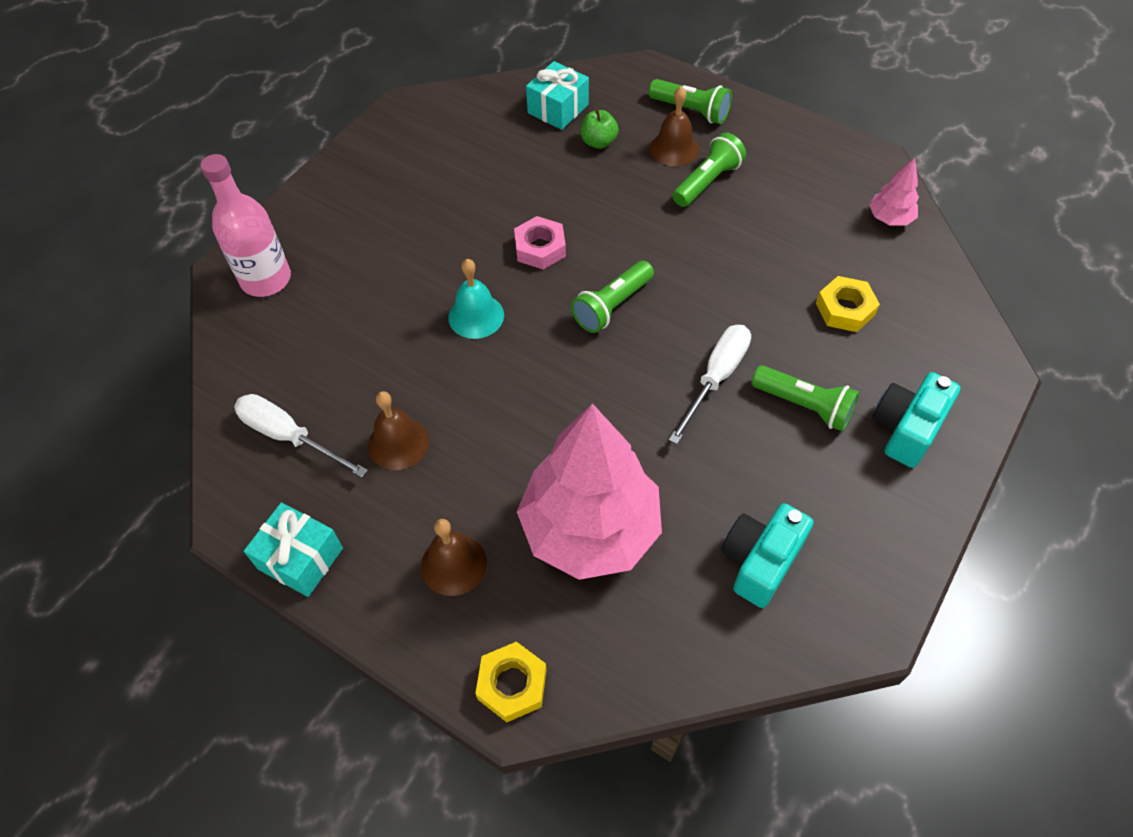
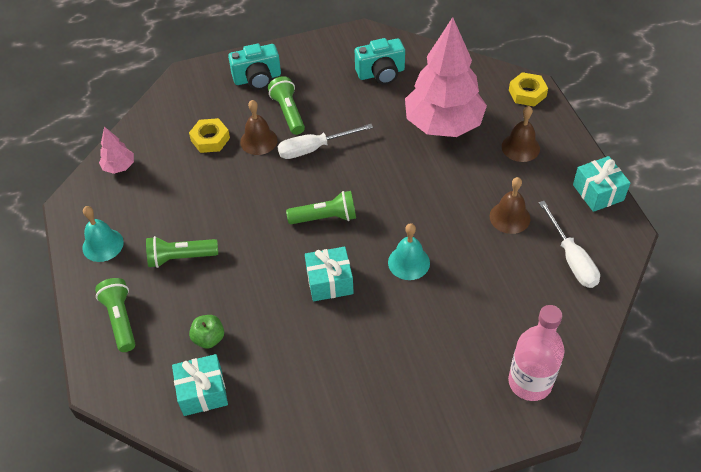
camera: 140 degrees left, 5 degrees down
(540, 248) = (329, 282): pink nut -> turquoise gift
(674, 148) = (169, 297): brown bell -> brown bell (258, 141)
(792, 148) = (103, 245): none -> turquoise bell

